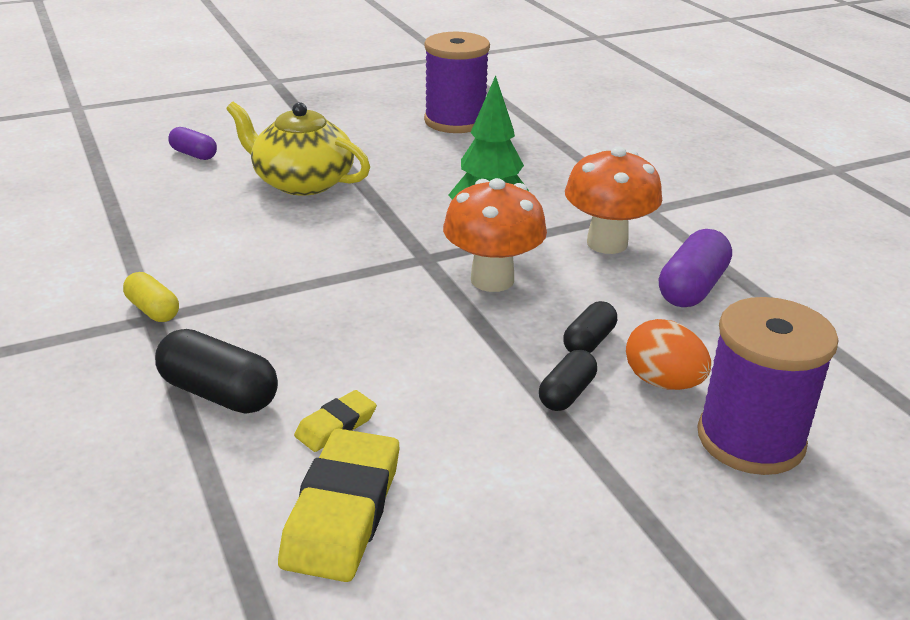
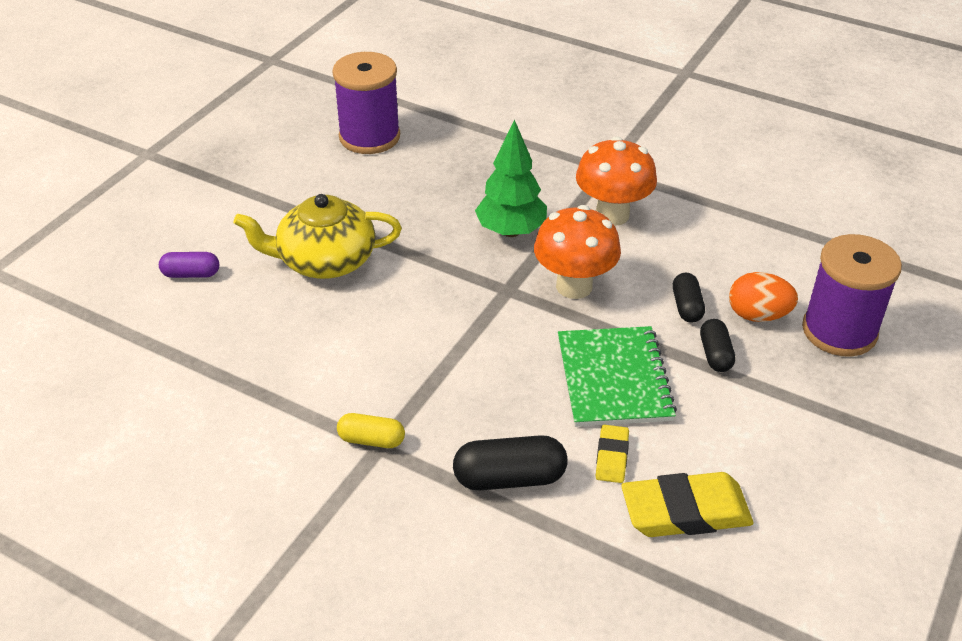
camera: 35 degrees left, 10 degrees up
(342, 512) = (685, 511): yellow eraser -> yellow eraser turned 75 degrees counterclockwise
(429, 365) = (614, 379): none -> green notebook
(692, 288) = (701, 229): purple capsule -> none

